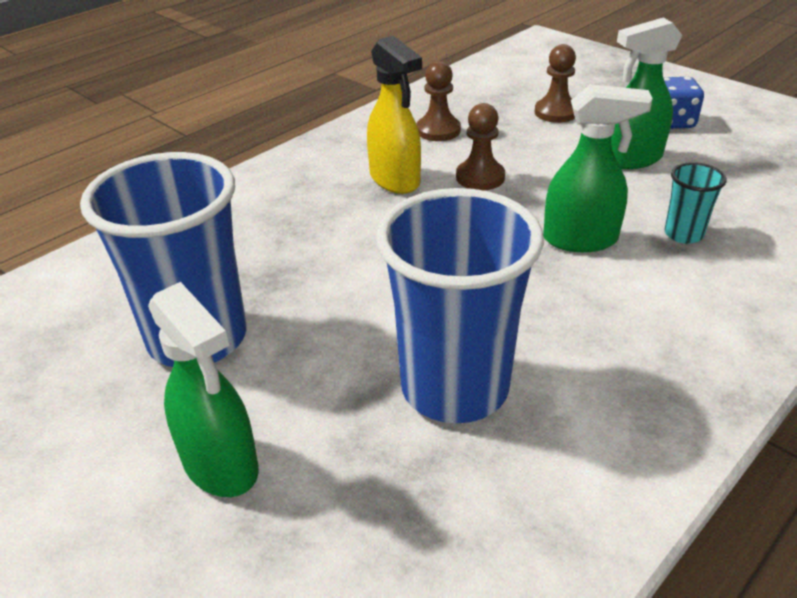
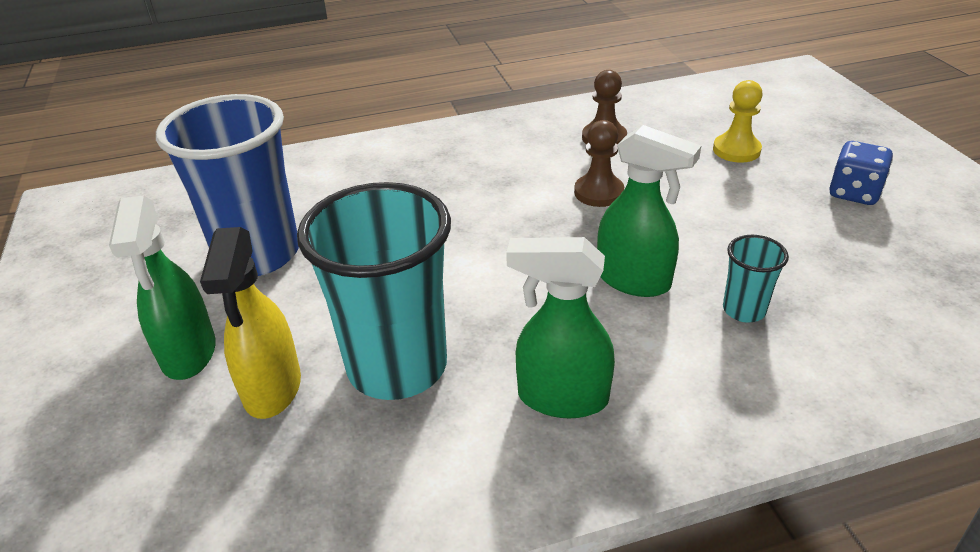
camera: 30 degrees right, 0 degrees up
(395, 180) = (522, 173): yellow spray bottle -> yellow spray bottle (272, 389)
(454, 388) = (397, 367): blue cup -> turquoise cup
(556, 112) = (736, 150): brown pawn -> yellow pawn
(631, 159) = (767, 219): green spray bottle -> green spray bottle (561, 398)

